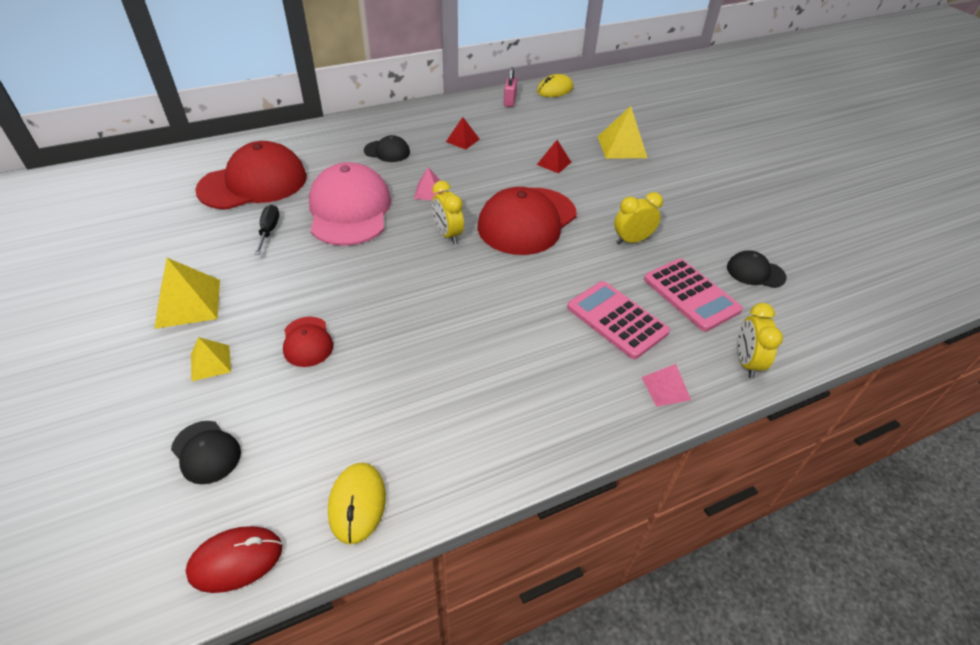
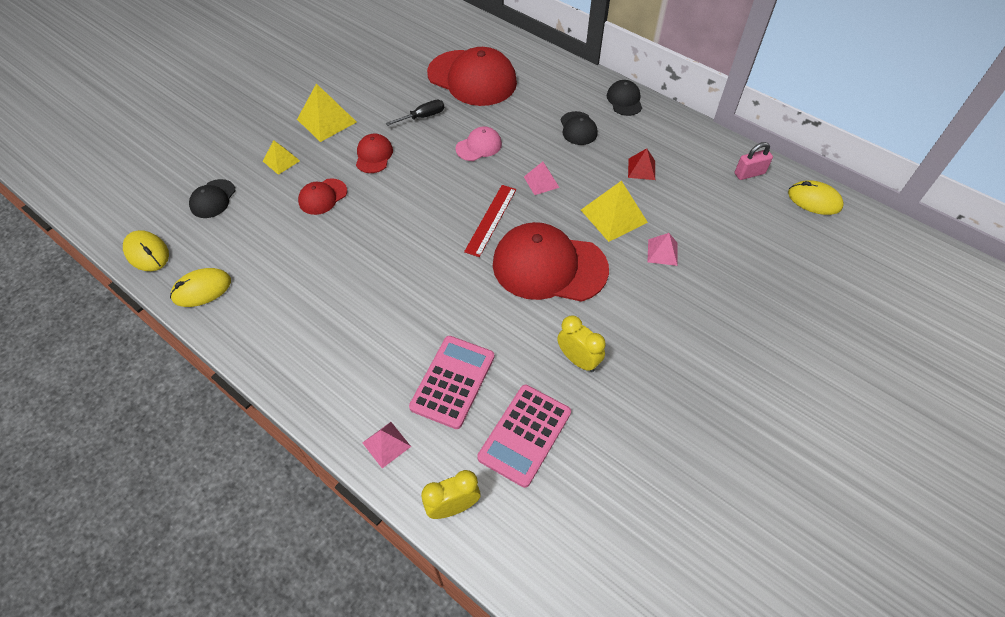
camera: 65 degrees right, 10 degrees up
(236, 560) = (147, 253): red mouse -> yellow mouse
(286, 282) = (374, 155): none -> red cap
(349, 210) = (479, 146): pink cap -> pink cap, size x0.47
(448, 234) = (491, 220): yellow clock -> red ruler
(554, 163) = (662, 252): red pyramid -> pink pyramid
(622, 146) = (748, 300): yellow pyramid -> yellow pyramid (614, 216)
(755, 272) = (601, 490): black cap -> black cap (624, 100)

